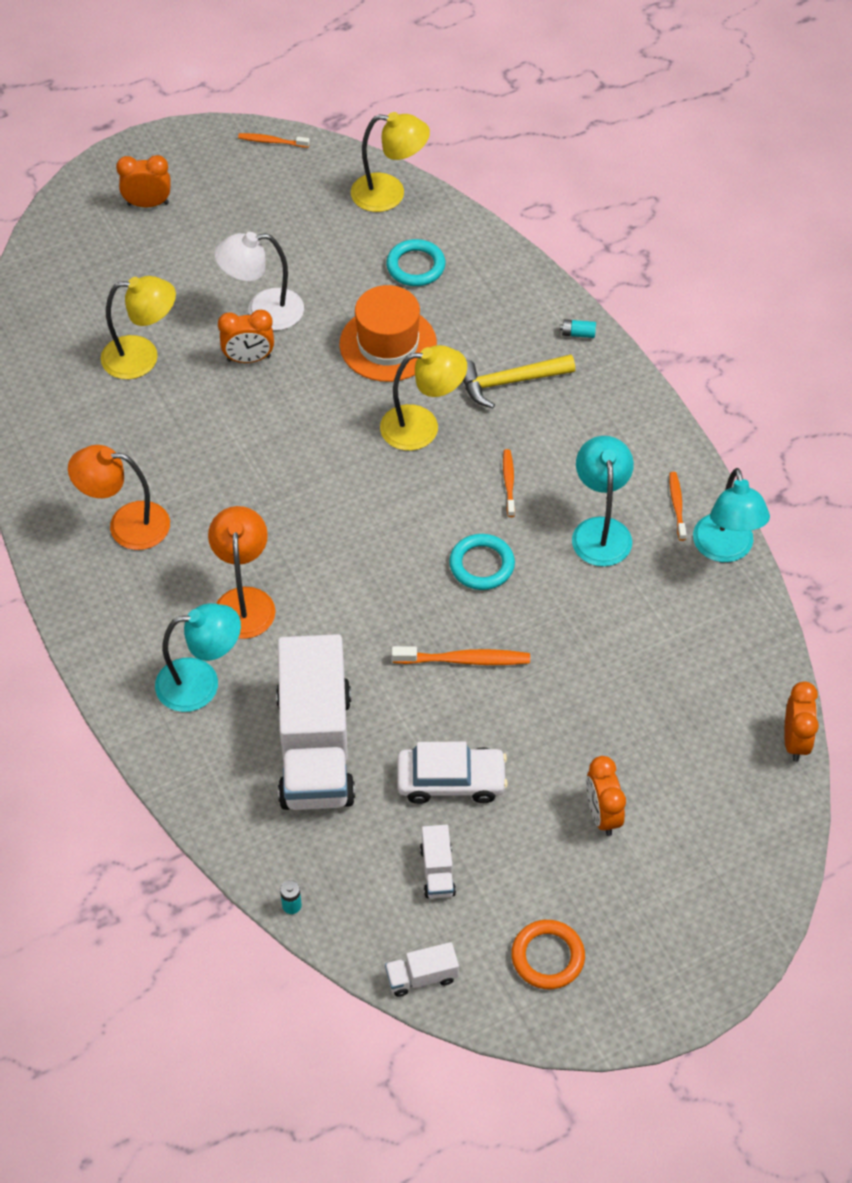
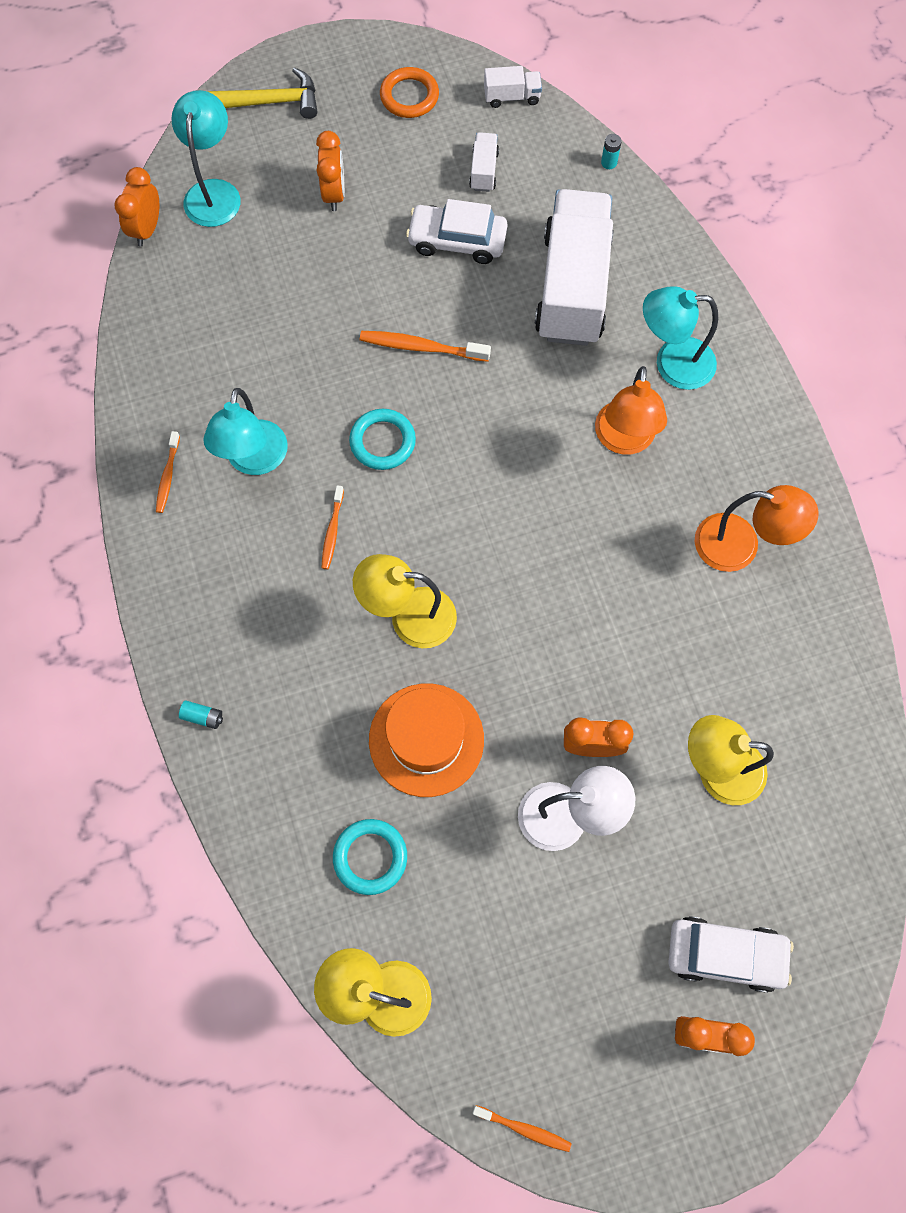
camera: 170 degrees left, 15 degrees up
(132, 248) = (725, 954): none -> white car
(509, 382) = (299, 661): yellow hammer -> yellow hammer (271, 102)
(725, 549) = (138, 420): turquoise lamp -> turquoise lamp (214, 192)

